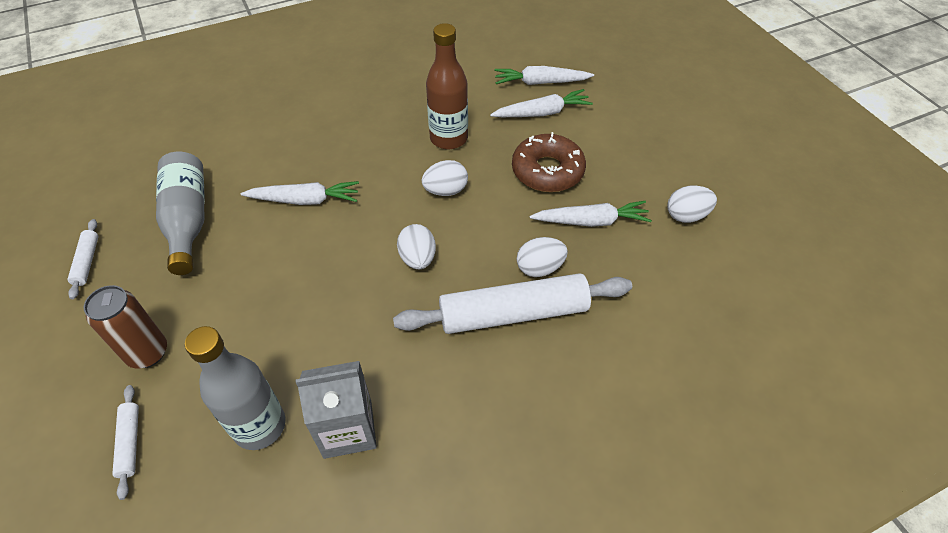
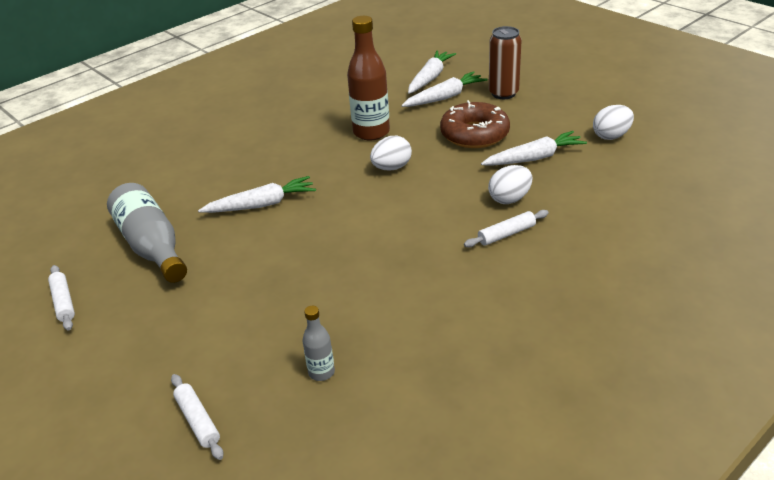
camera: 15 degrees left, 15 degrees down
(148, 353) = (173, 351): brown can -> brown can (503, 93)
(259, 426) = (321, 372): grey bottle -> grey bottle, size x0.50
(348, 429) = (407, 351): grey carton -> none
(418, 258) = (396, 219): white egg -> none
(513, 314) = (506, 234): white rolling pin -> white rolling pin, size x0.44
(540, 83) = (430, 78): white carrot -> white carrot turned 135 degrees clockwise

